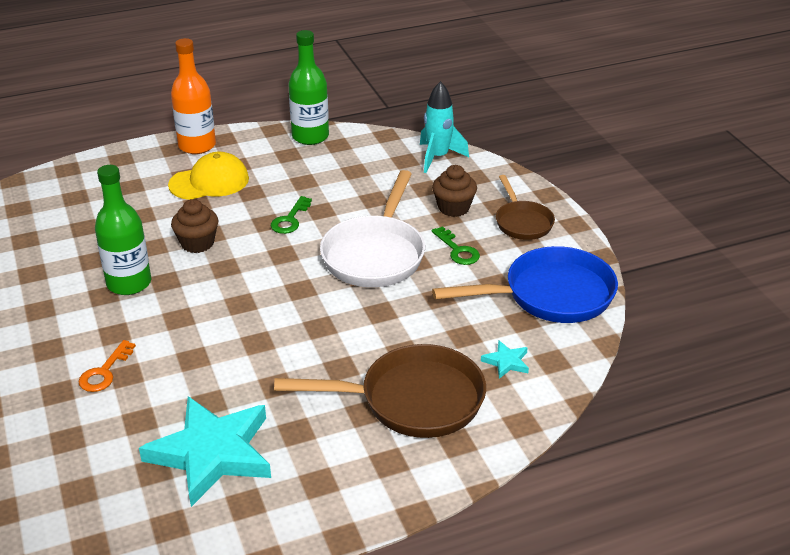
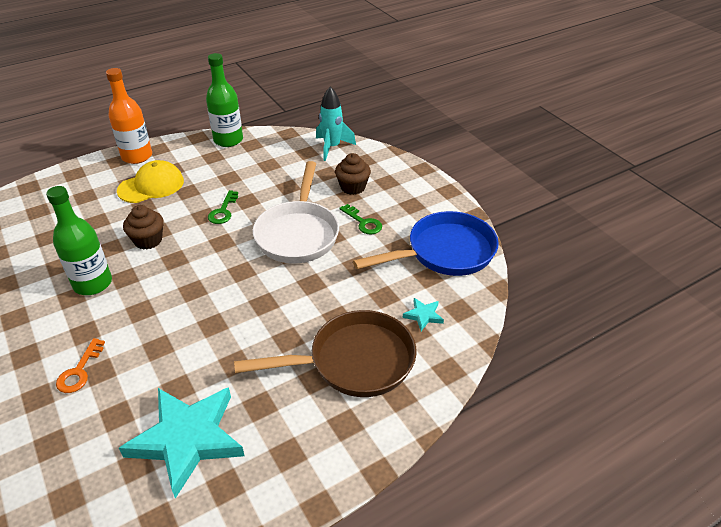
camera: 10 degrees left, 5 degrees up
(522, 222) = (408, 193): brown pan -> none

